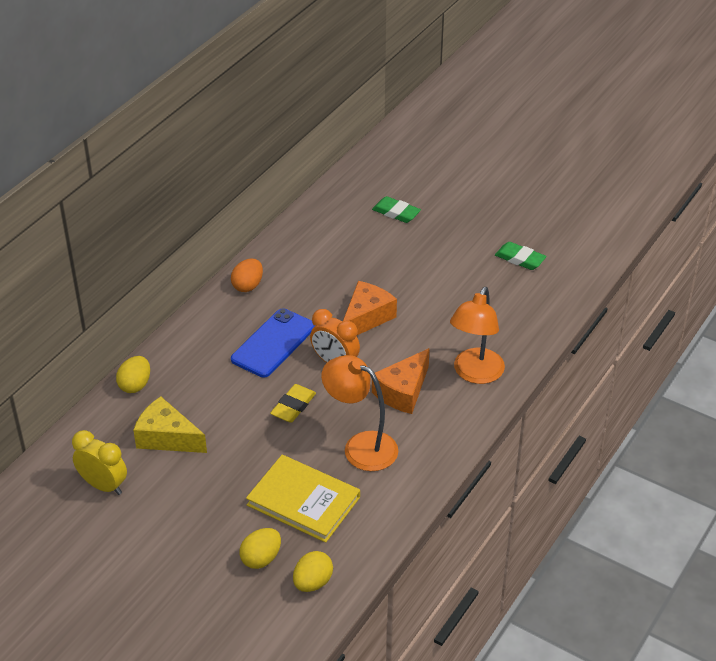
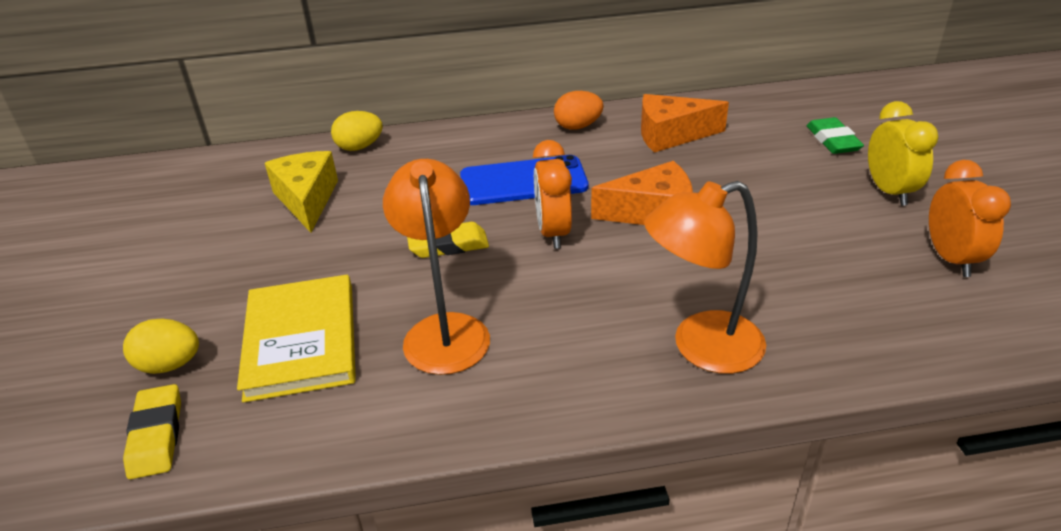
camera: 50 degrees right, 5 degrees down
(103, 485) = (200, 203): yellow clock -> yellow clock (889, 191)
(312, 582) = (156, 435): yellow egg -> yellow eraser
(403, 391) = (581, 307): orange cheese -> orange cheese (671, 135)
(520, 259) = (950, 259): green eraser -> orange clock

